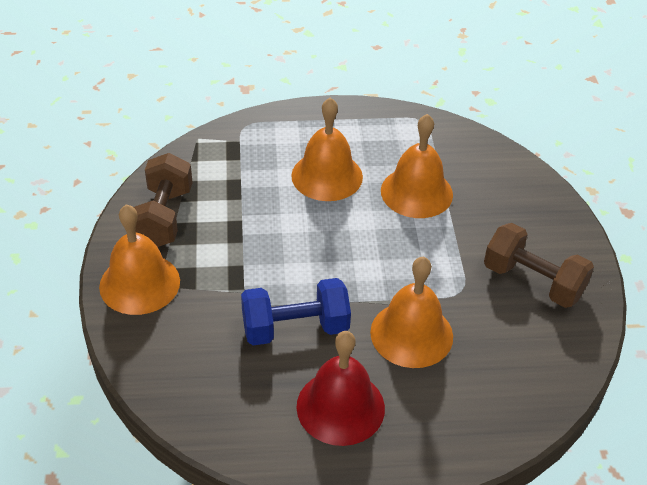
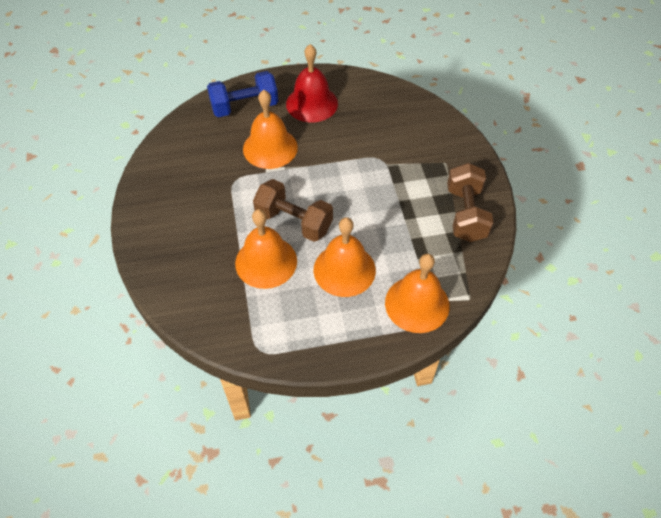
camera: 175 degrees right, 10 degrees up
(139, 283) = (459, 162): orange bell -> orange bell (417, 304)
(295, 328) = (347, 143): blue dumbbell -> blue dumbbell (244, 107)
(533, 281) = (181, 193): brown dumbbell -> brown dumbbell (294, 222)

